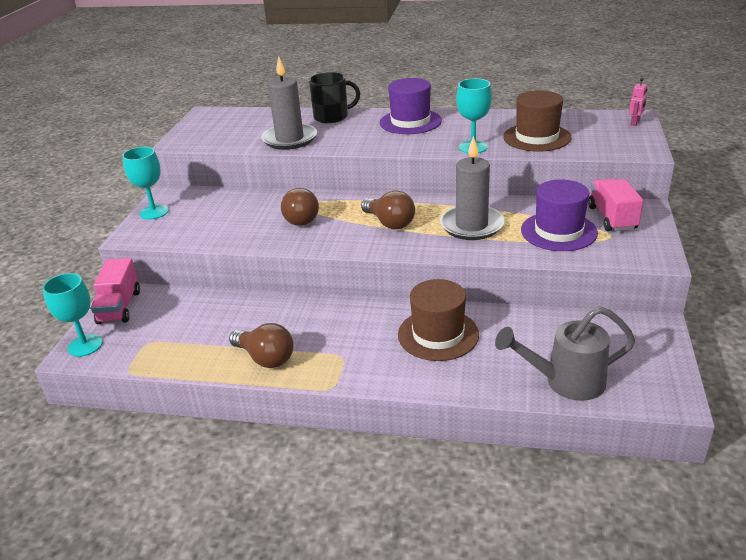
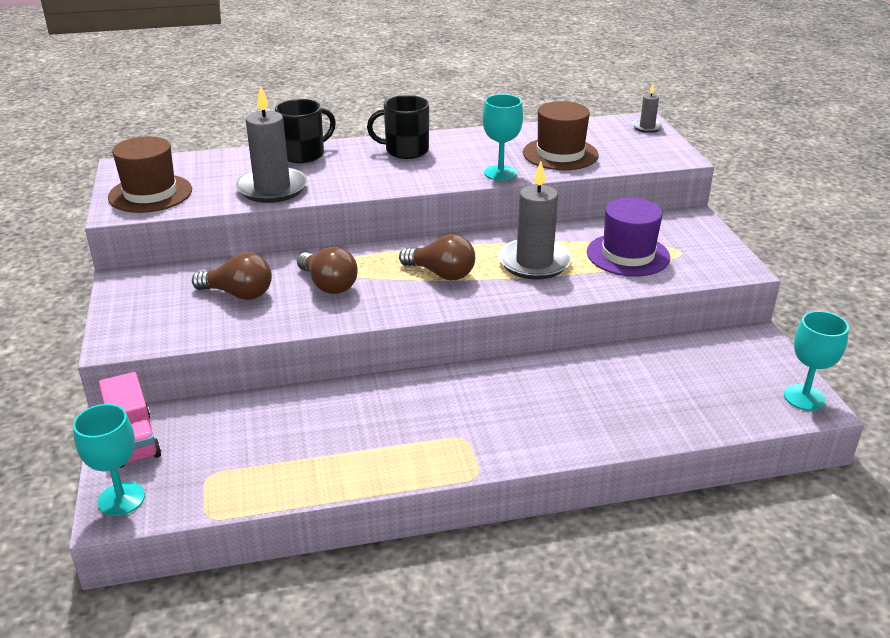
camera: 25 degrees left, 0 degrees up
(154, 212) = (124, 307): turquoise goblet -> turquoise goblet (804, 397)
(265, 358) = (375, 460): brown light bulb -> brown light bulb (239, 294)
(410, 122) = (405, 151): purple hat -> black mug
(438, 334) = (552, 391): brown hat -> brown hat (150, 193)
(566, 382) = (711, 412): grey watering can -> none
(612, 218) = (669, 232): pink truck -> none
(635, 123) = (647, 127): pink robot -> grey candle

